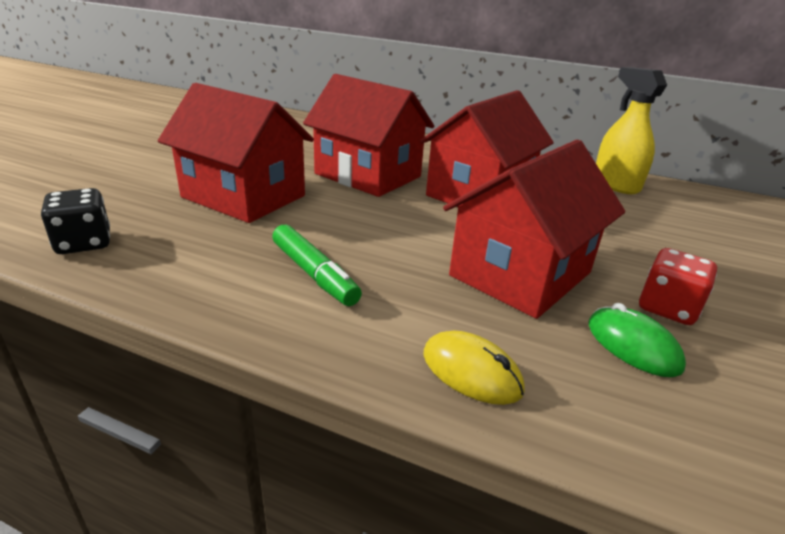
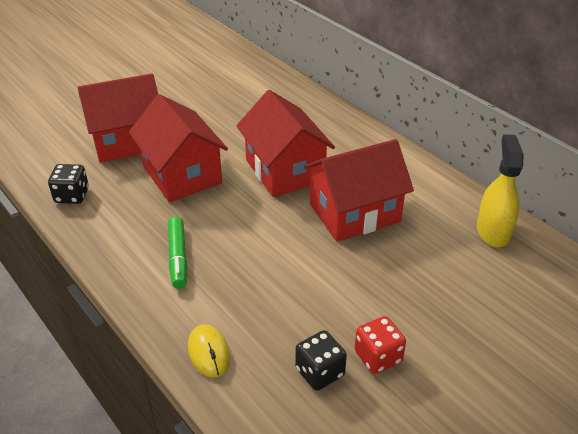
camera: 30 degrees right, 10 degrees up
(520, 274) = (306, 297): red house -> red house (127, 141)
(633, 345) = (319, 372): green mouse -> black dice

